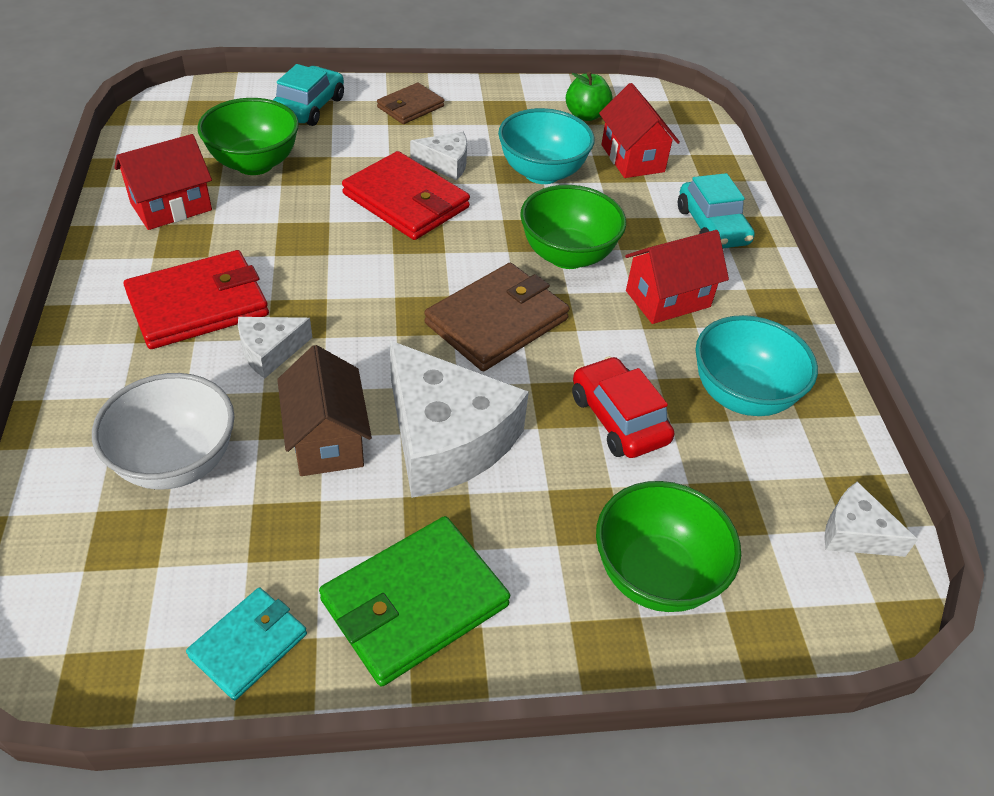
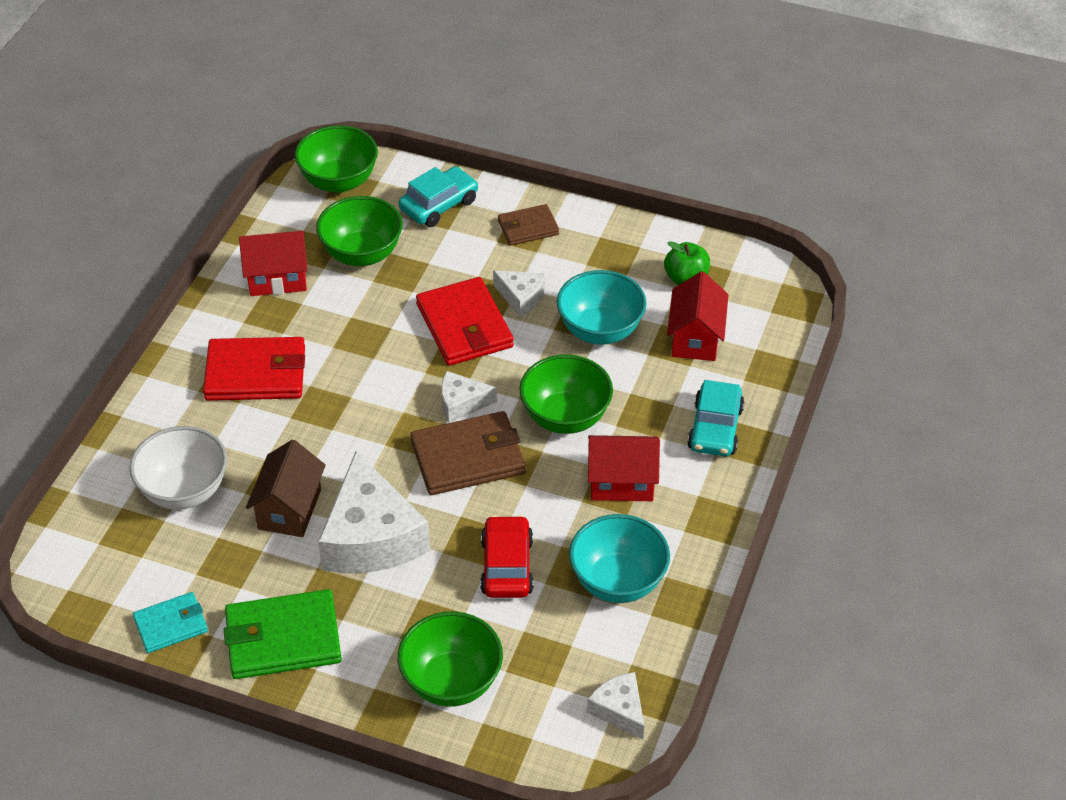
camera: 30 degrees right, 0 degrees up
(190, 108) = (339, 181): none -> green bowl
(270, 351) = (286, 428): white cheese -> white cheese (461, 403)

